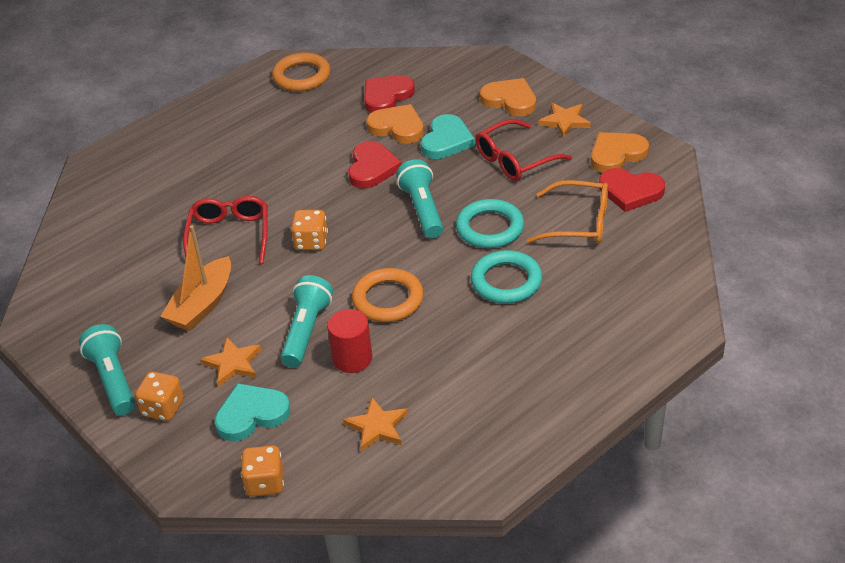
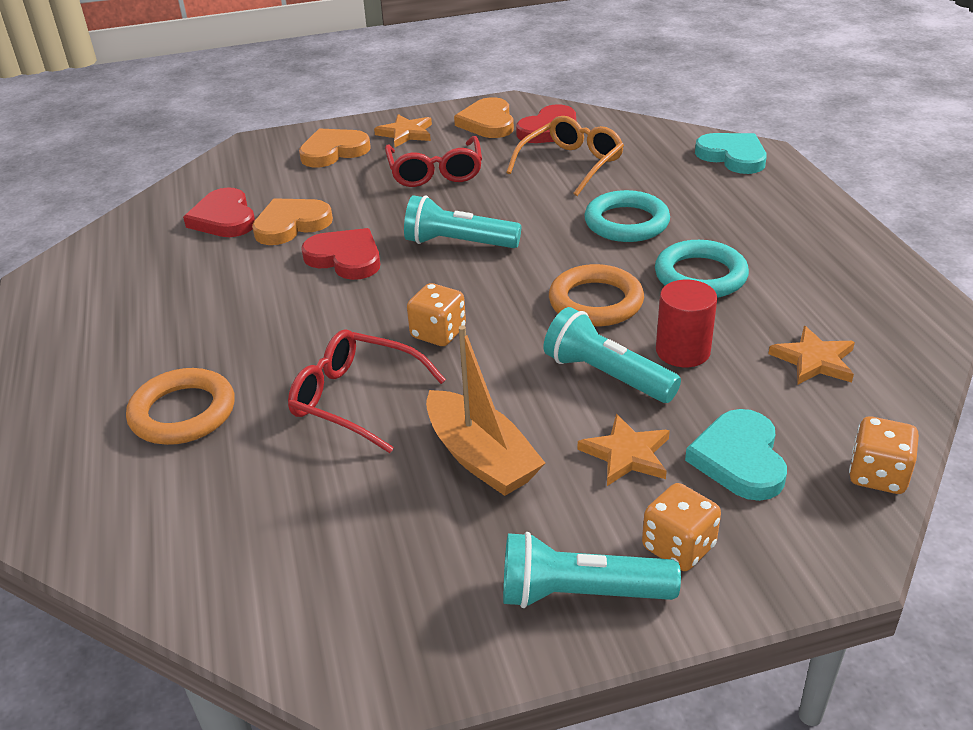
camera: 65 degrees left, 5 degrees down
(302, 76) = (96, 266): orange ring -> orange ring (183, 413)
(446, 140) = (355, 201): turquoise heart -> turquoise heart (732, 156)
(490, 228) = (531, 211): turquoise ring -> turquoise ring (700, 276)

